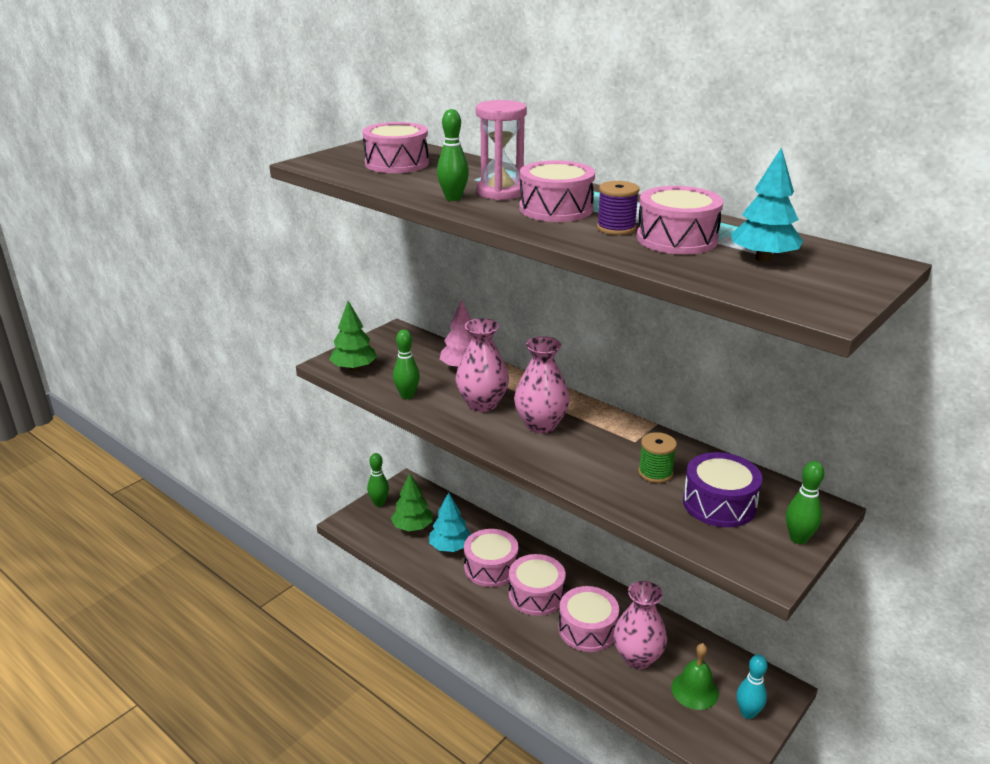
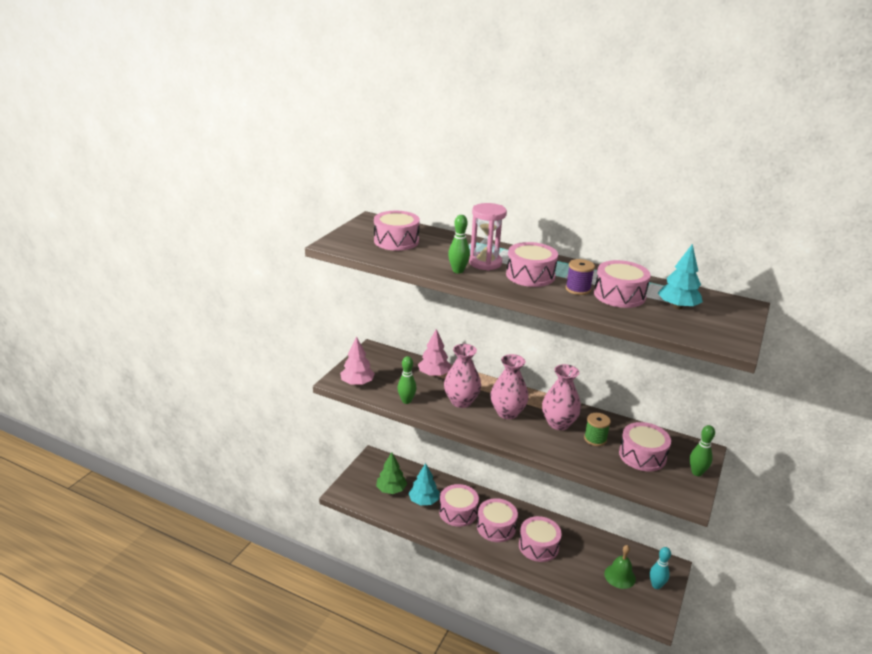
camera: 15 degrees left, 0 degrees up
(354, 368) = (357, 383): green tree -> pink tree
(379, 503) = (359, 475): green bowling pin -> none
(637, 657) = (577, 560): pink vase -> pink vase (558, 423)
(719, 504) = (642, 455): purple drum -> pink drum

